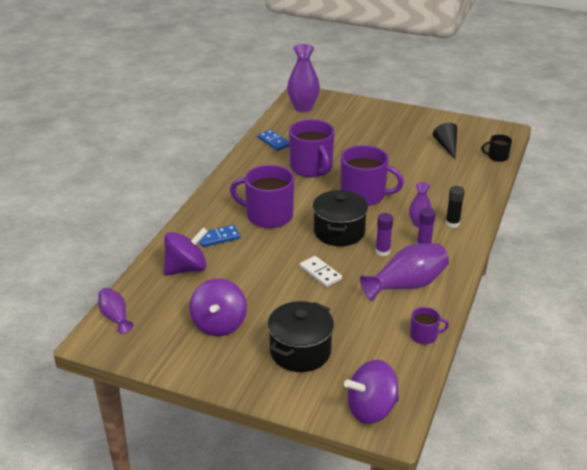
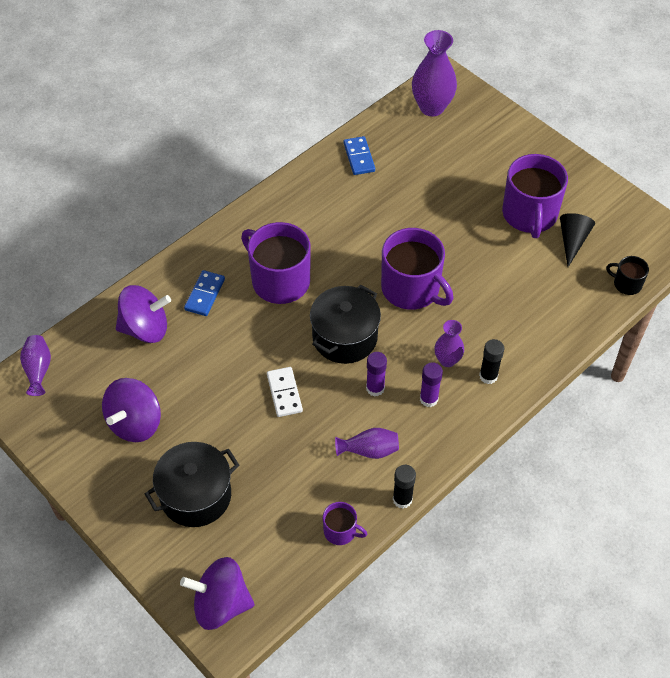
camera: 25 degrees right, 20 degrees up
(218, 238) = (205, 294): blue domino -> blue domino turned 75 degrees counterclockwise
(311, 167) = (377, 219): purple mug -> purple mug (530, 214)
(406, 285) = (369, 450): purple vase -> purple vase, size x0.57
(452, 304) = (402, 499): none -> black glue stick

